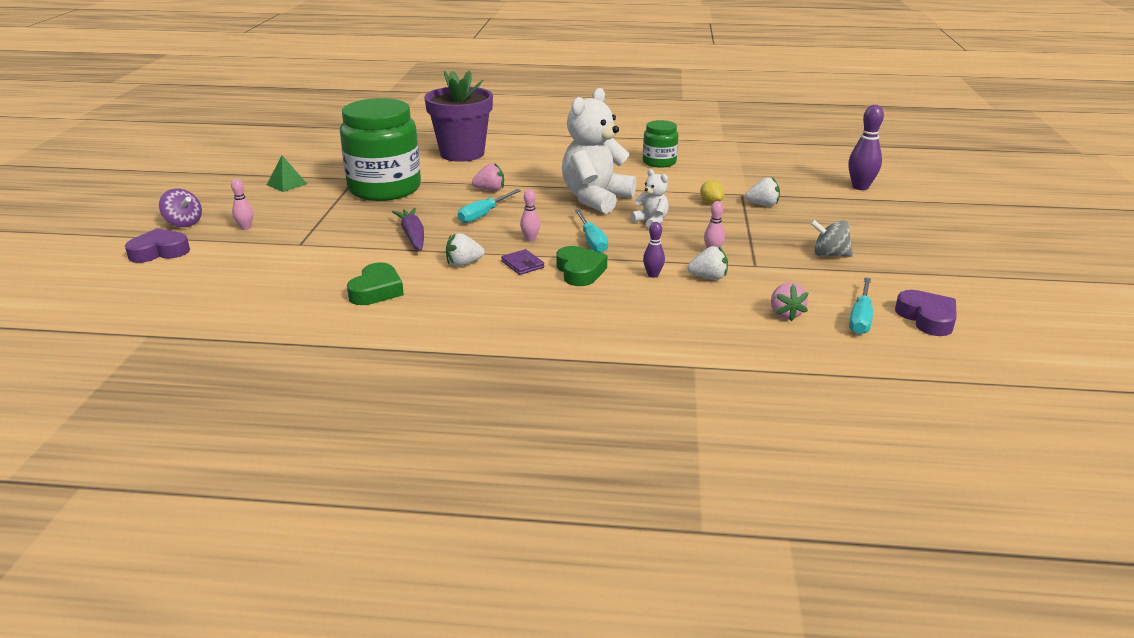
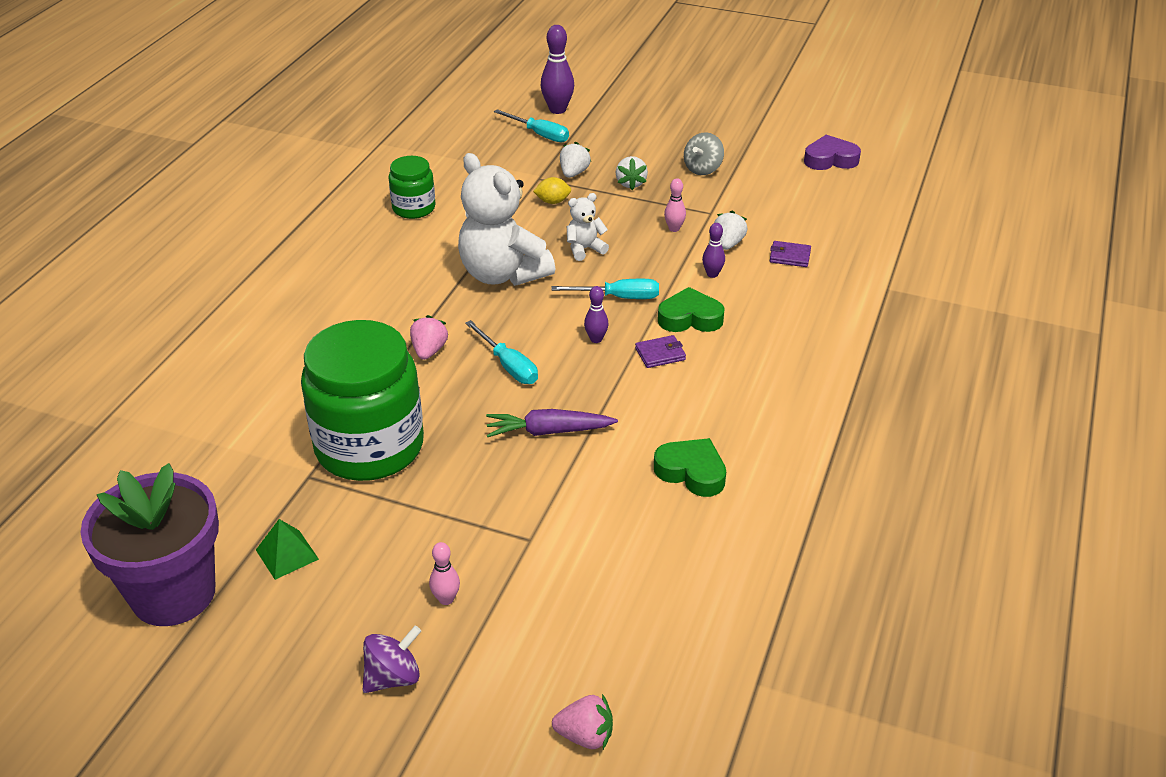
camera: 75 degrees left, 10 degrees up
(159, 252) = (496, 698): purple heart -> none
(462, 153) = (273, 360): purple flower pot -> purple flower pot (173, 593)
(464, 263) = (642, 397): white strawberry -> white strawberry (630, 183)
(530, 239) = (596, 339): pink bowling pin -> purple bowling pin
(711, 309) = (789, 256): none -> purple wallet
(785, 314) = (808, 221): pink strawberry -> pink strawberry (585, 736)
(860, 318) = (823, 188): turquoise screwdriver -> turquoise screwdriver (539, 134)

